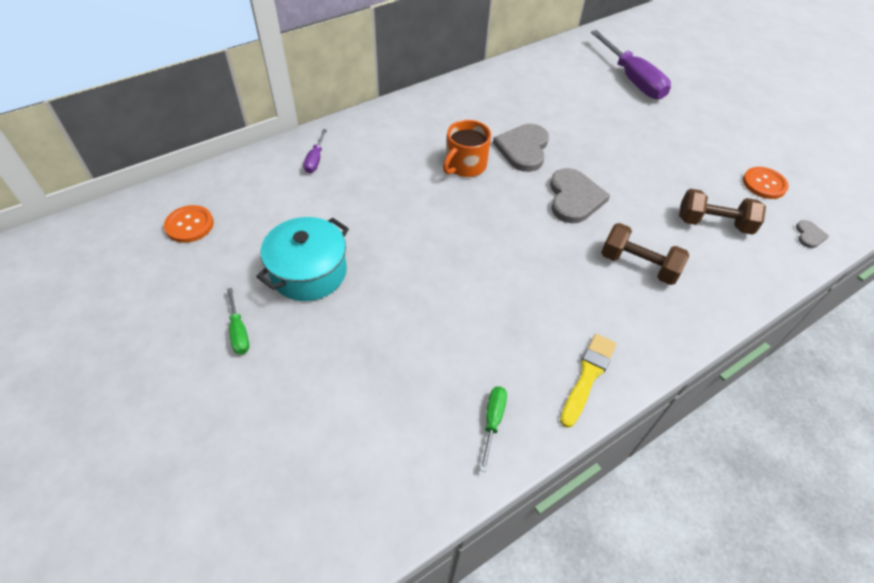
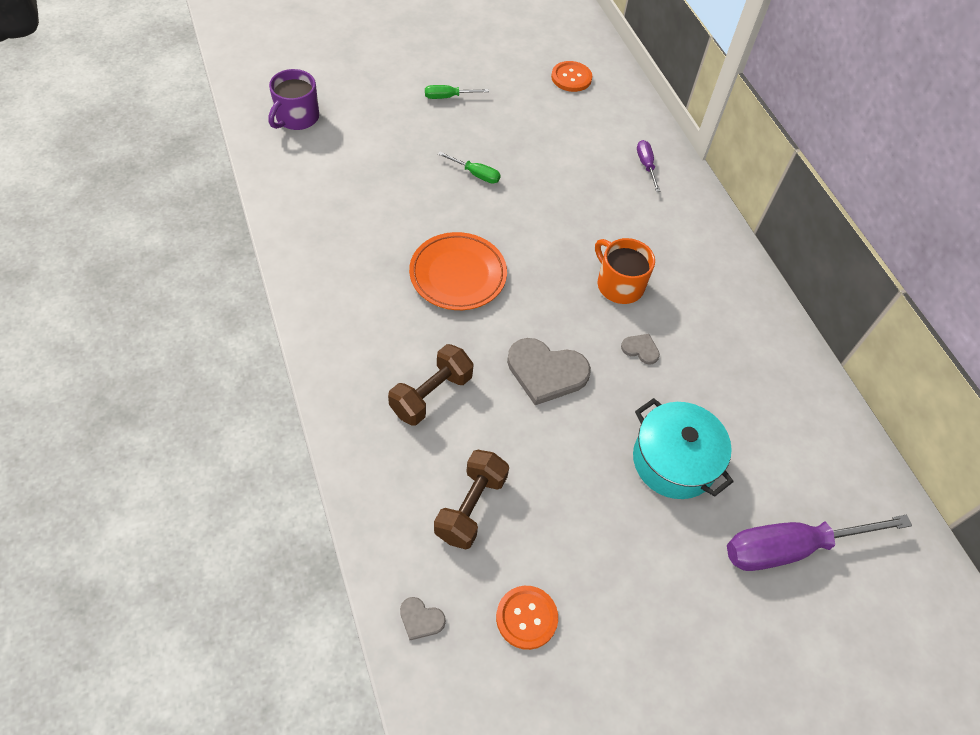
camera: 100 degrees right, 5 degrees up
(308, 272) = (497, 142): turquoise pot -> turquoise pot (674, 461)
(310, 502) = (296, 117): none -> purple mug
(315, 160) = (646, 165): purple screwdriver -> purple screwdriver turned 60 degrees clockwise
(492, 421) = (310, 224): green screwdriver -> green screwdriver (476, 174)
(503, 271) = (458, 275): none -> orange plate
(523, 149) = (640, 349): grey heart -> grey heart, size x0.48
(588, 376) = (322, 300): yellow brush -> none

